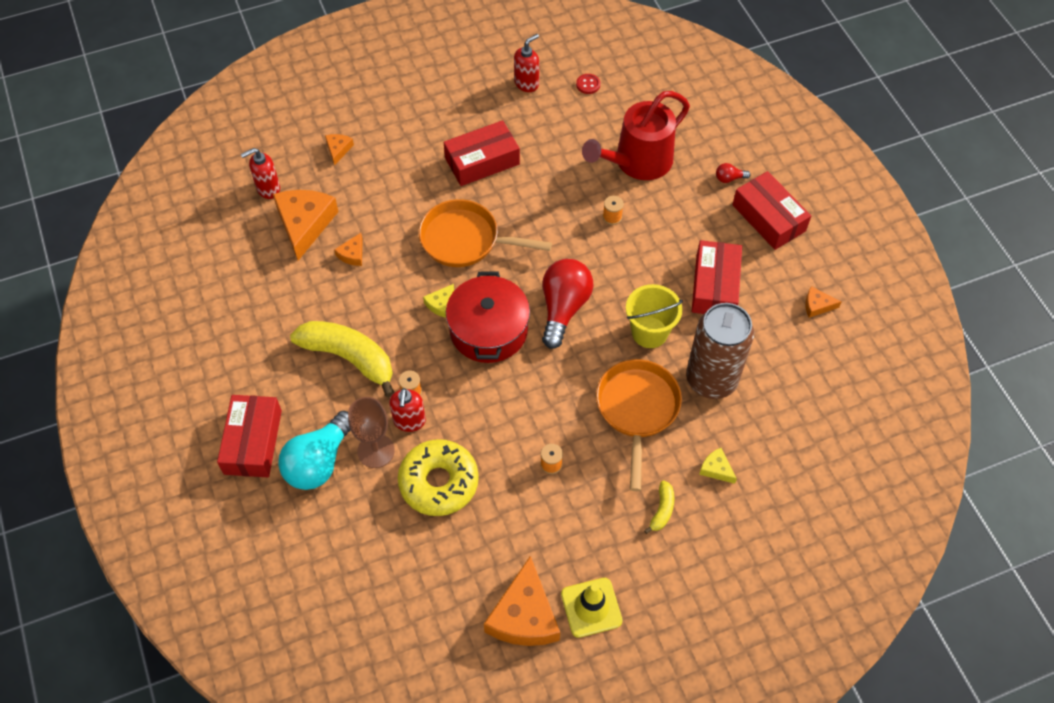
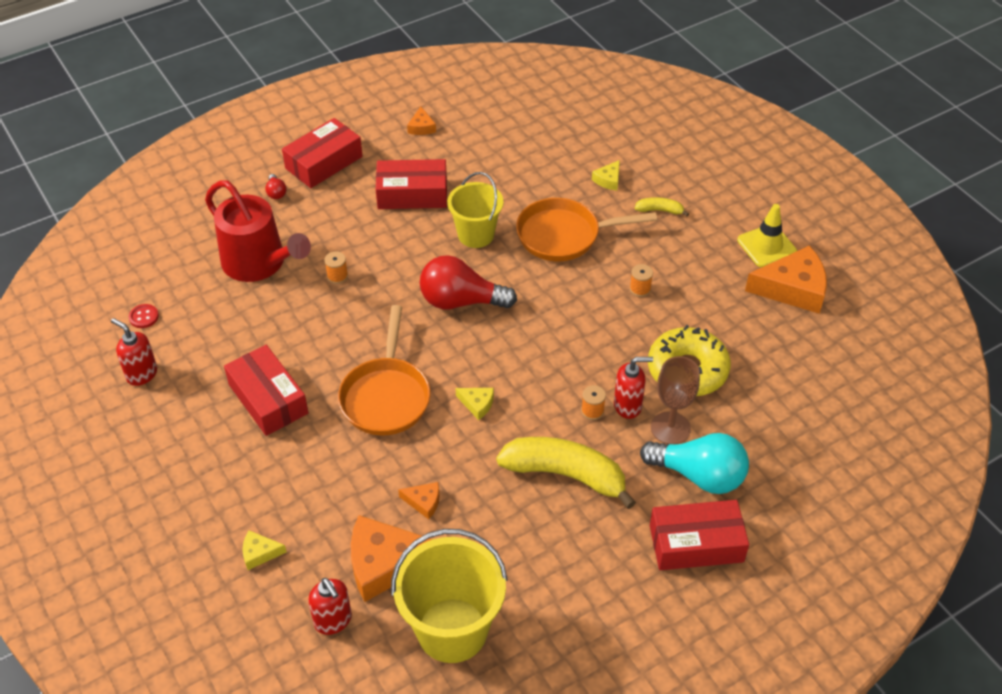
camera: 100 degrees left, 10 degrees down
(235, 259) = (452, 630): none -> yellow bucket
(338, 149) = (260, 553): orange cheese -> yellow cheese
(349, 358) = (566, 474): yellow banana -> yellow banana turned 90 degrees clockwise
(488, 330) = (501, 358): red pot -> none
(711, 379) = (518, 189): brown can -> none

